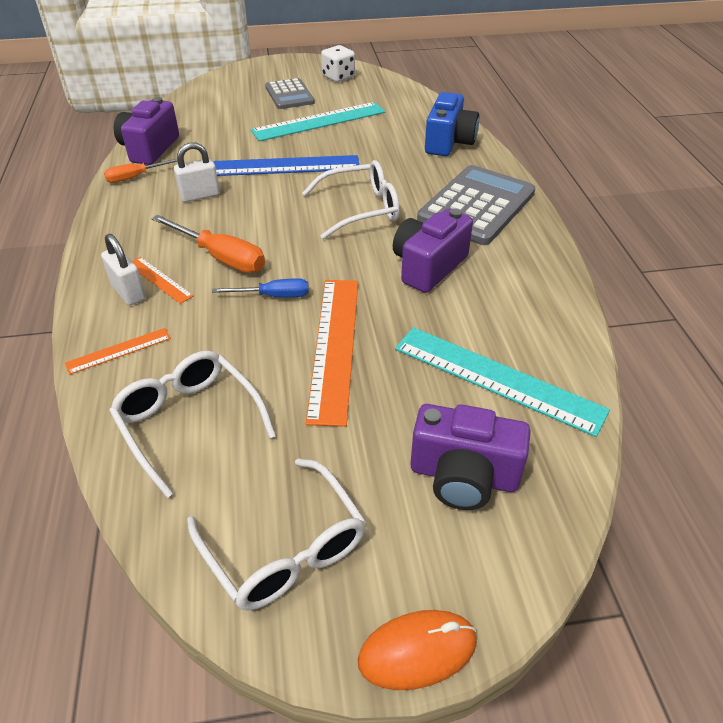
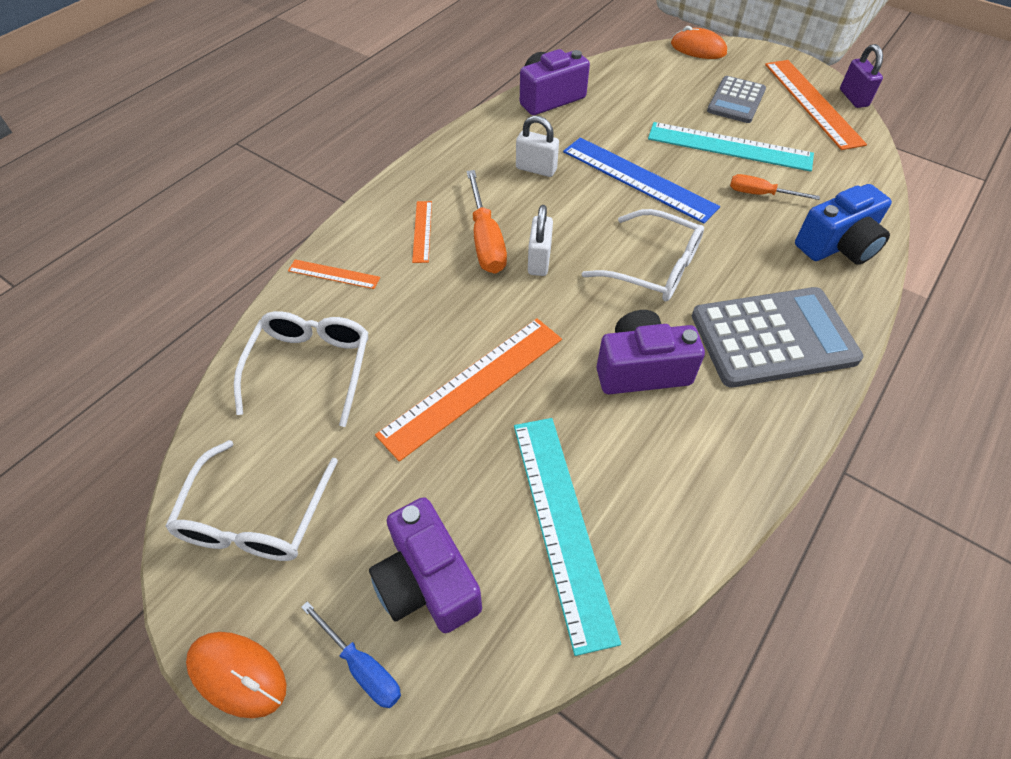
camera: 45 degrees right, 10 degrees up
(128, 292) = (391, 228): white padlock -> white padlock (539, 260)
(136, 177) = (509, 121): orange screwdriver -> orange screwdriver (760, 194)
(224, 76) = (698, 49): none -> orange mouse
(274, 296) = (482, 304): blue screwdriver -> blue screwdriver (362, 666)
(338, 77) = (812, 103): white dice -> orange ruler
(359, 65) = (853, 98): none -> purple padlock

